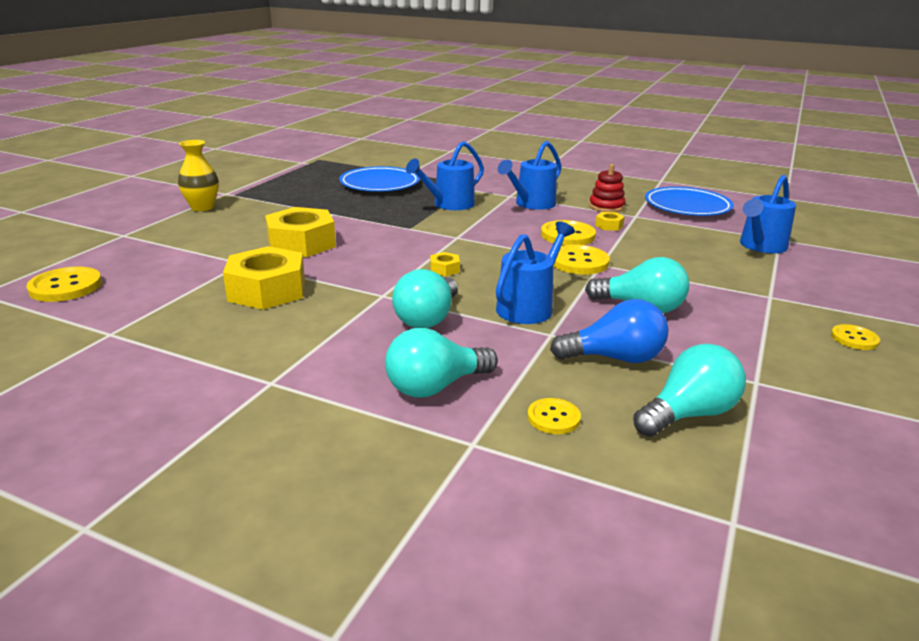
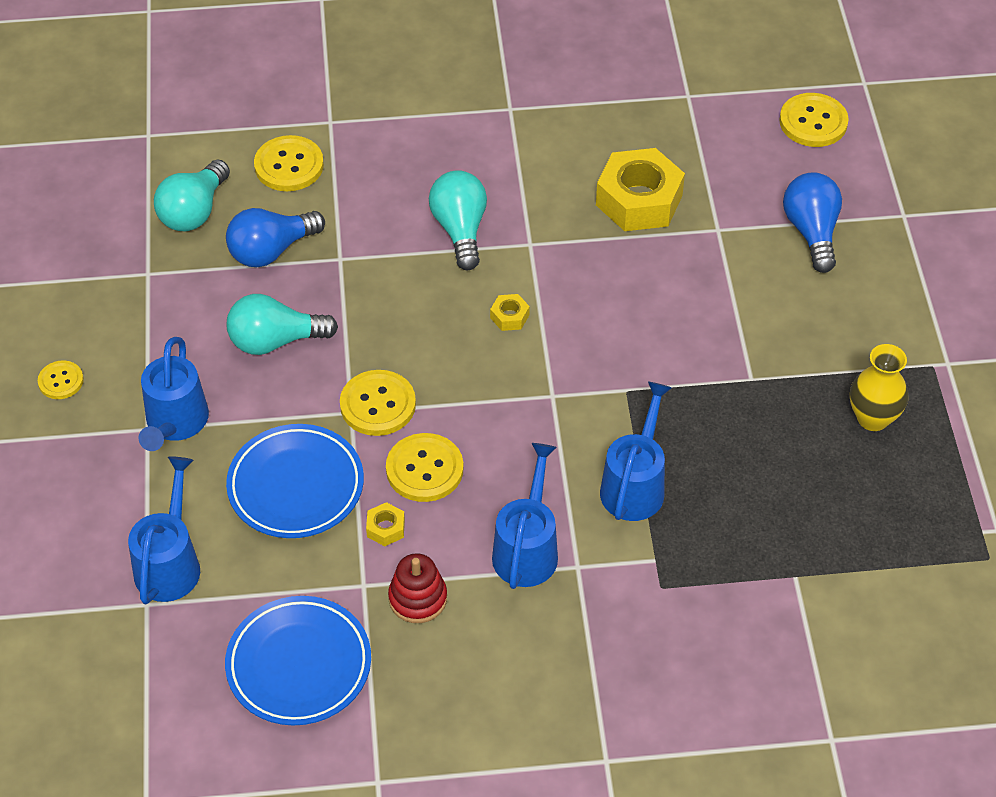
camera: 150 degrees right, 25 degrees up
(189, 245) = (811, 232): none -> blue light bulb
(202, 207) = (917, 312): yellow vase -> yellow vase (873, 418)
(301, 243) = (704, 292): yellow nut -> none
(380, 184) = (790, 504): blue plate -> blue plate (296, 486)
(435, 387) = (391, 156): turquoise light bulb -> none
(529, 306) = (382, 290): blue watering can -> blue watering can (175, 424)
(553, 418) = (289, 165): yellow button -> yellow button, size x1.67

